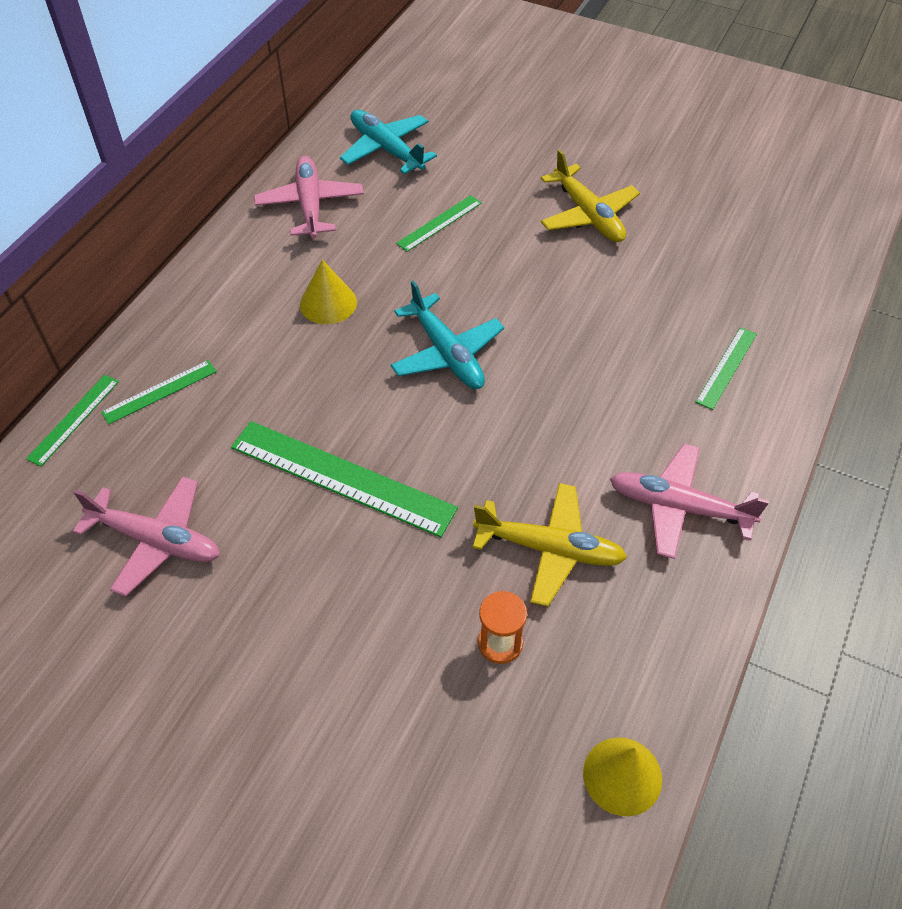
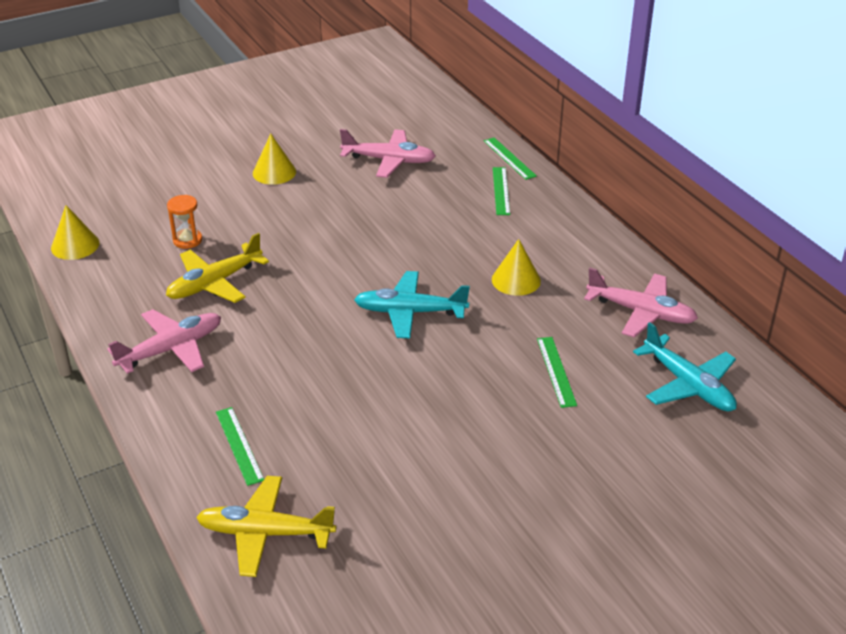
camera: 125 degrees right, 15 degrees down
(156, 540) = (389, 160): pink plane -> pink plane turned 135 degrees counterclockwise
(273, 659) = (274, 172): none -> yellow cone
(342, 477) = (357, 231): green ruler -> none
(386, 149) = (688, 385): turquoise plane -> turquoise plane turned 60 degrees clockwise
(588, 215) = (485, 467): yellow plane -> yellow plane (265, 533)

